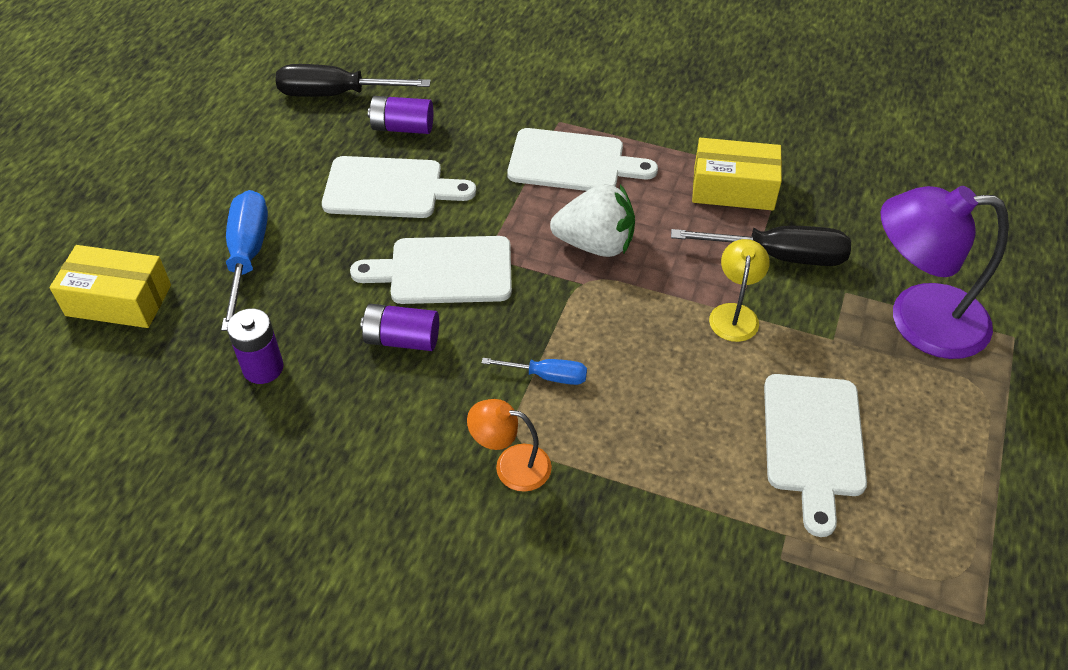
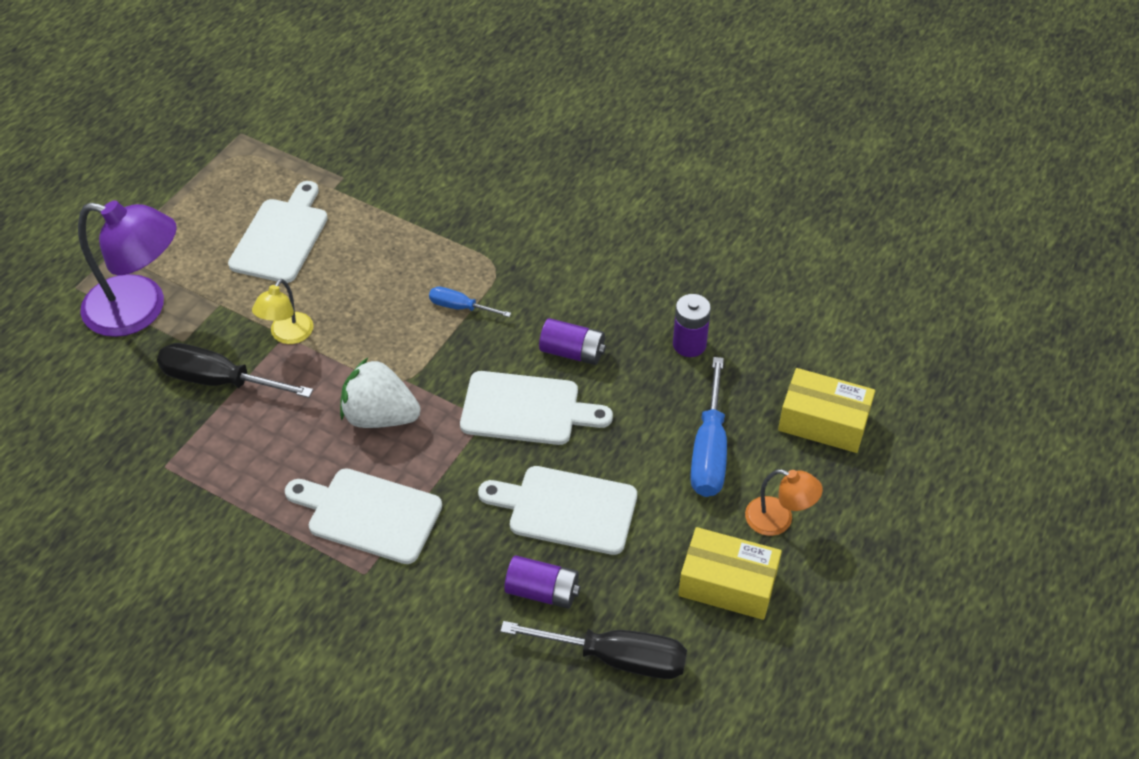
camera: 170 degrees left, 0 degrees up
(511, 465) = (504, 251): orange lamp -> orange lamp (778, 520)
(733, 188) = (221, 458): yellow box -> yellow box (727, 584)

